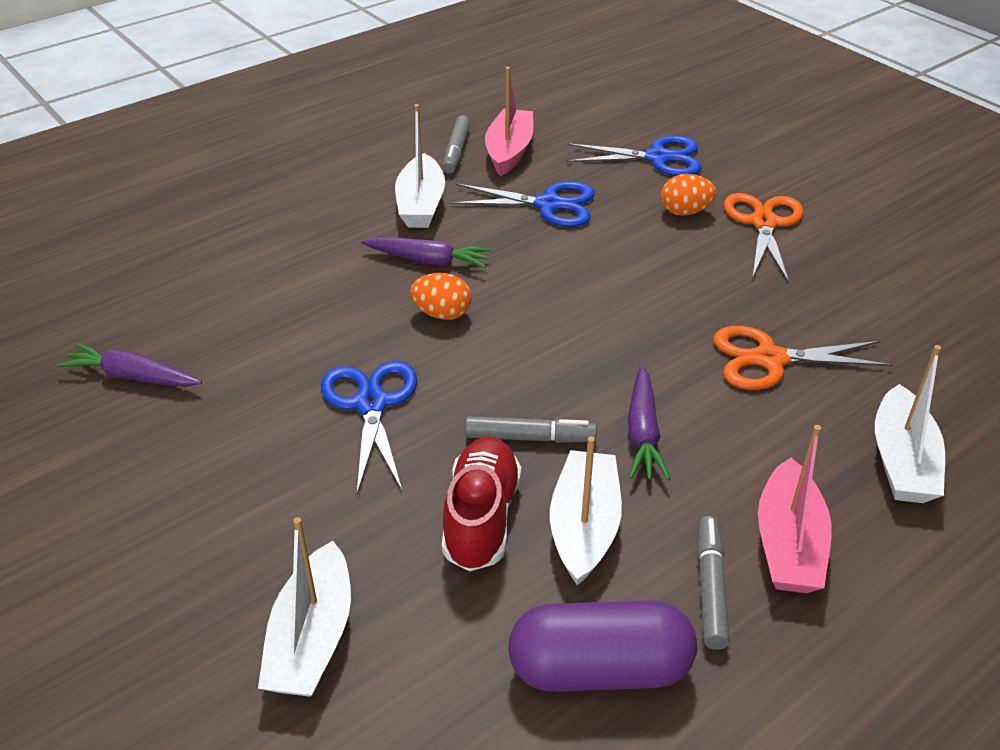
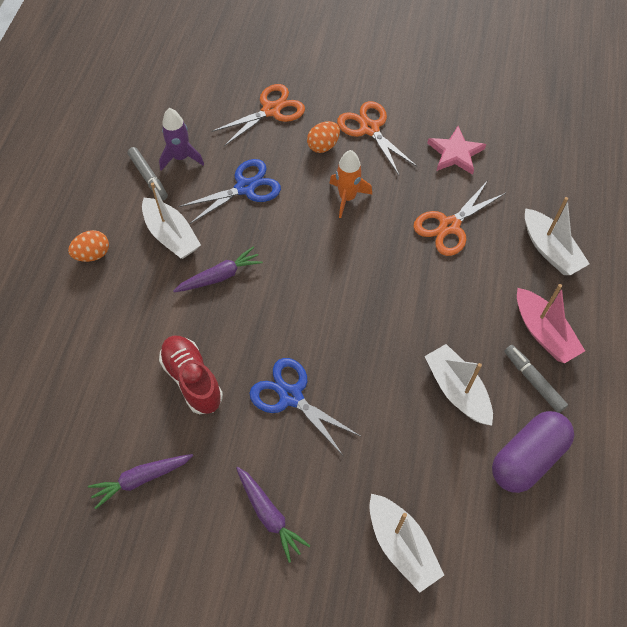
camera: 40 degrees left, 20 degrees up
(442, 314) = (266, 309): orange egg -> orange egg (93, 254)
(481, 518) = (409, 421): red shoe -> red shoe (192, 379)
(509, 151) = (181, 157): pink boat -> purple rocket
(529, 437) = (386, 357): grey marker -> none
(643, 432) = (433, 315): purple carrot -> purple carrot (269, 515)
(657, 158) = (271, 110): blue scissors -> orange scissors
(660, 268) = (347, 198): none -> orange rocket
(861, 296) = (455, 153): none -> pink star

